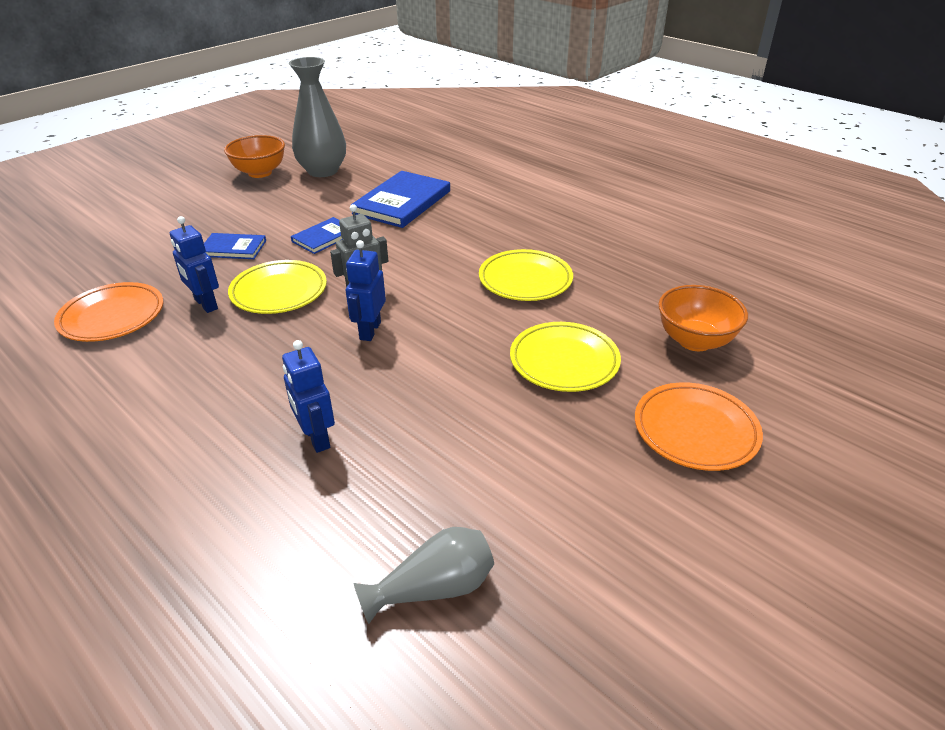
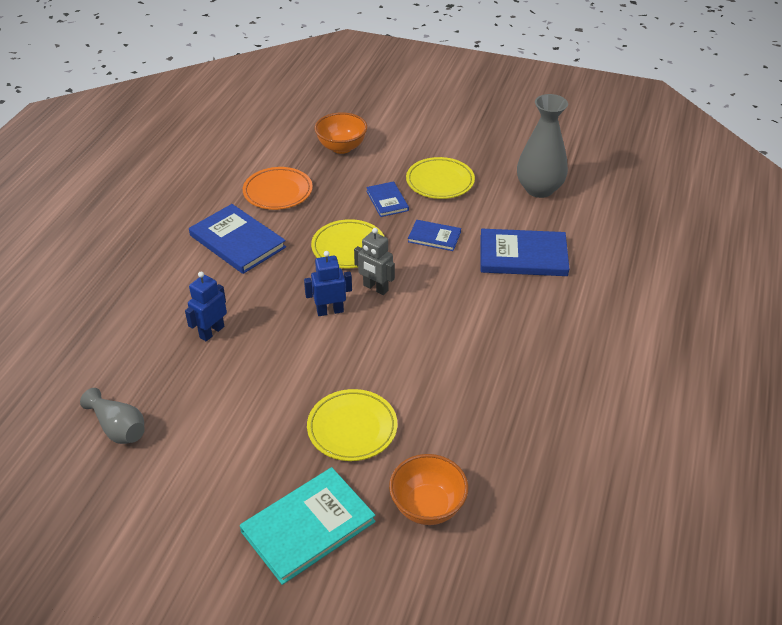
camera: 65 degrees right, 5 degrees up
(164, 373) = (237, 241): none -> blue book
(205, 304) = (313, 222): blue robot -> none
(260, 173) = (506, 159): orange bowl -> orange bowl (341, 147)
(525, 280) = (451, 372): yellow plate -> yellow plate (440, 182)
(695, 430) = (308, 527): orange plate -> turquoise book

